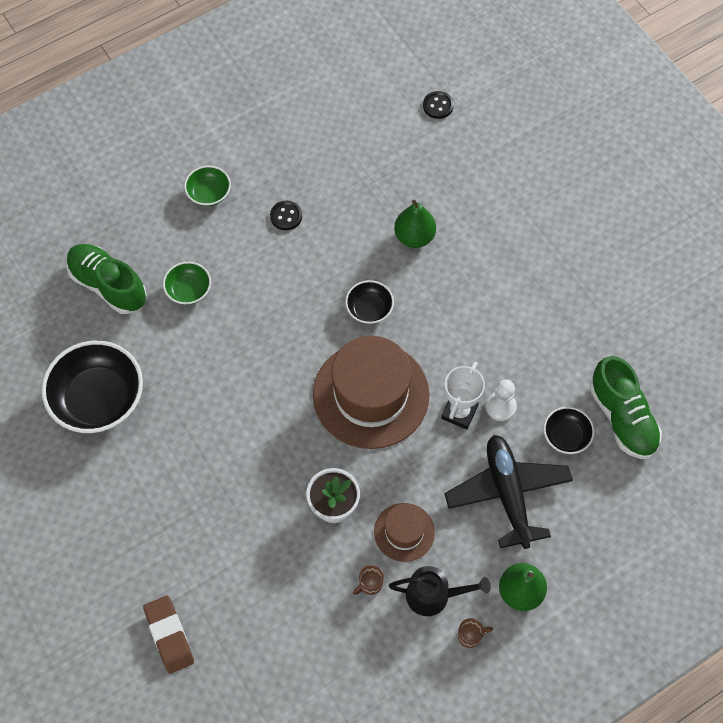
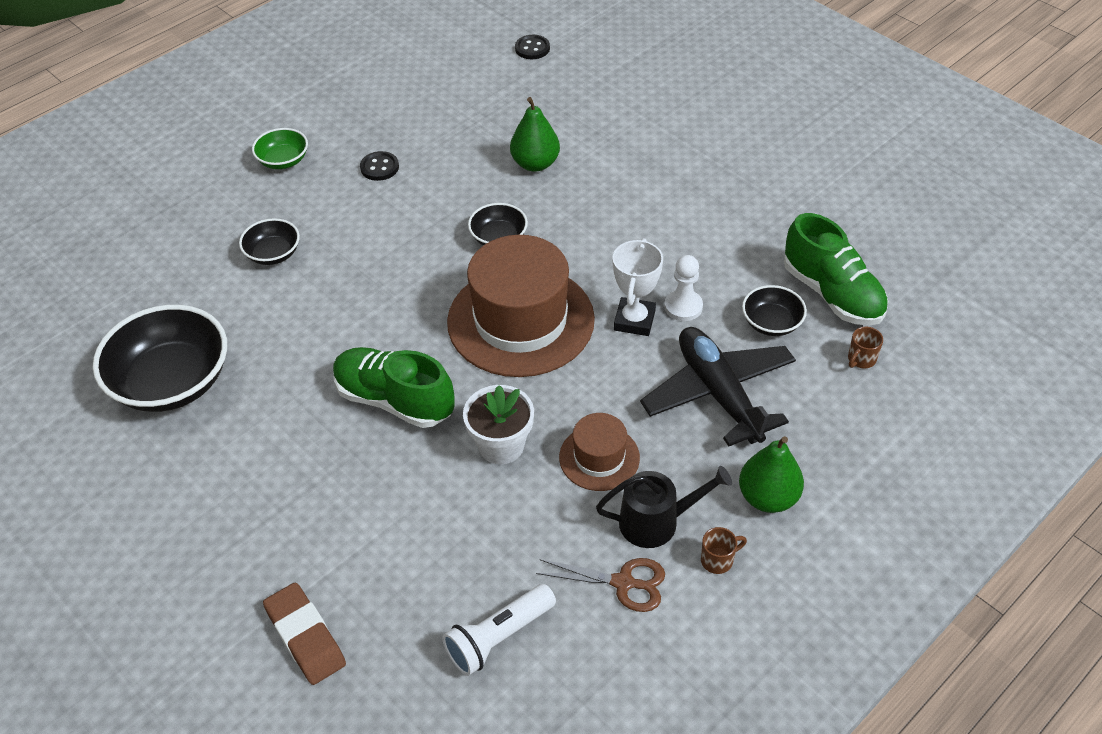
camera: 10 degrees left, 15 degrees down
(108, 285) = (171, 264): green shoe -> green shoe (394, 400)
(189, 290) = (273, 254): green bowl -> black bowl
(302, 664) = (498, 637): none -> white flashlight
(370, 584) = (569, 524): brown mug -> brown mug (861, 359)
(398, 640) = (623, 583): none -> brown scissors

